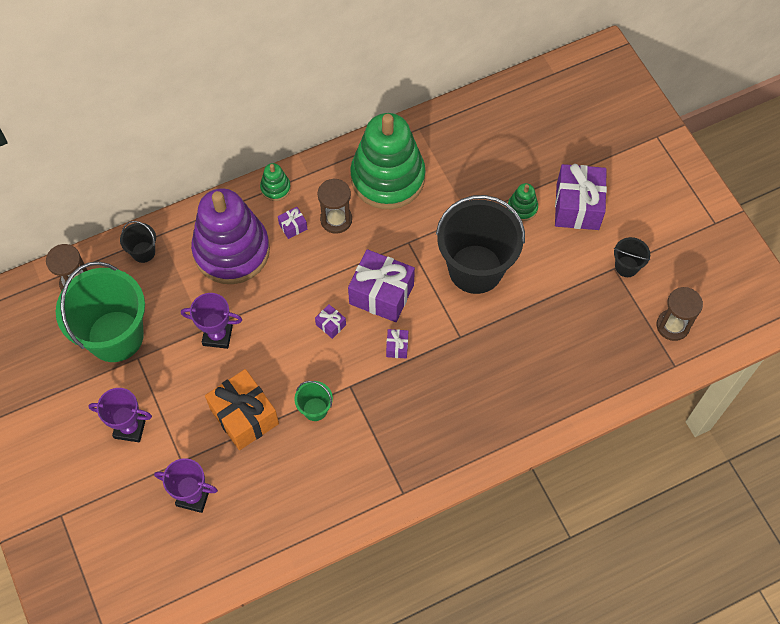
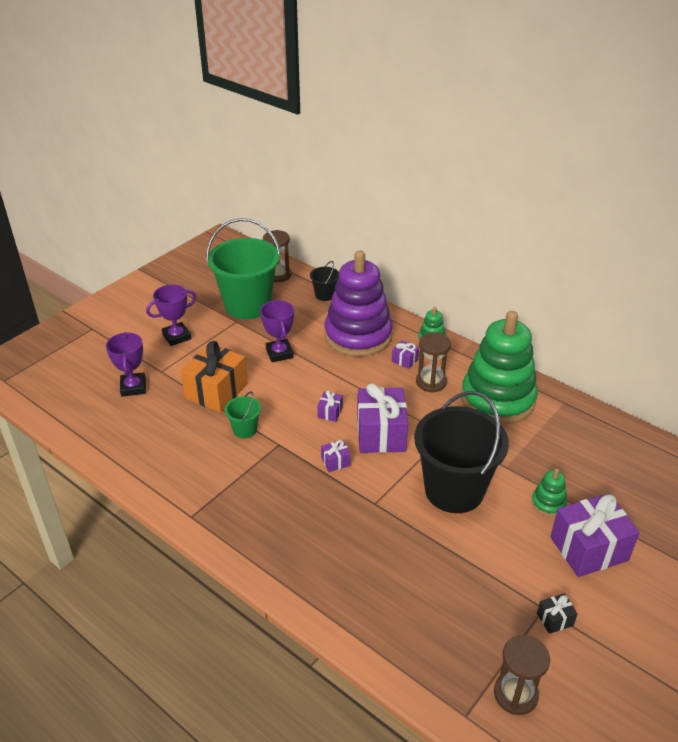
camera: 65 degrees right, 25 degrees down
(130, 428) = (176, 337): purple trophy -> purple trophy turned 75 degrees clockwise
(626, 266) = (555, 619): black bucket -> black gift

